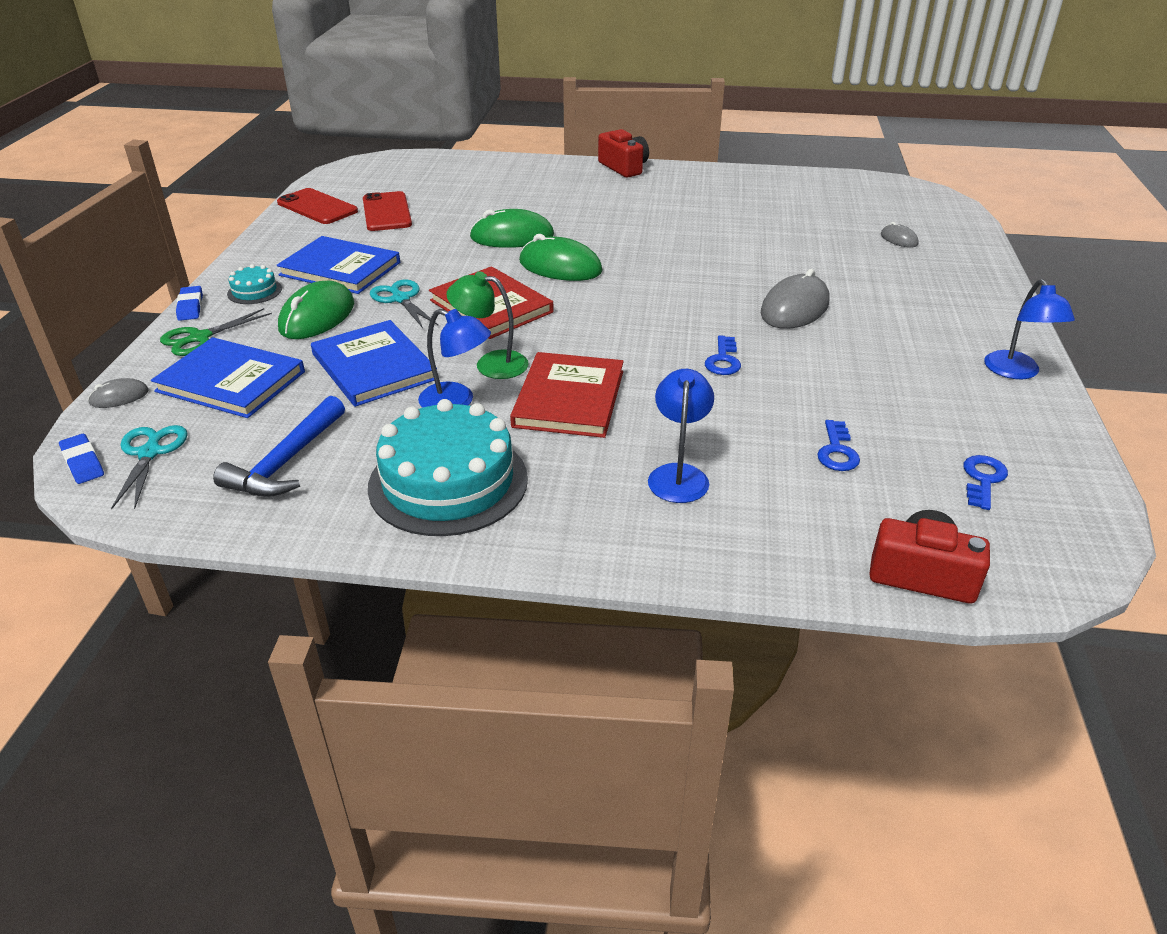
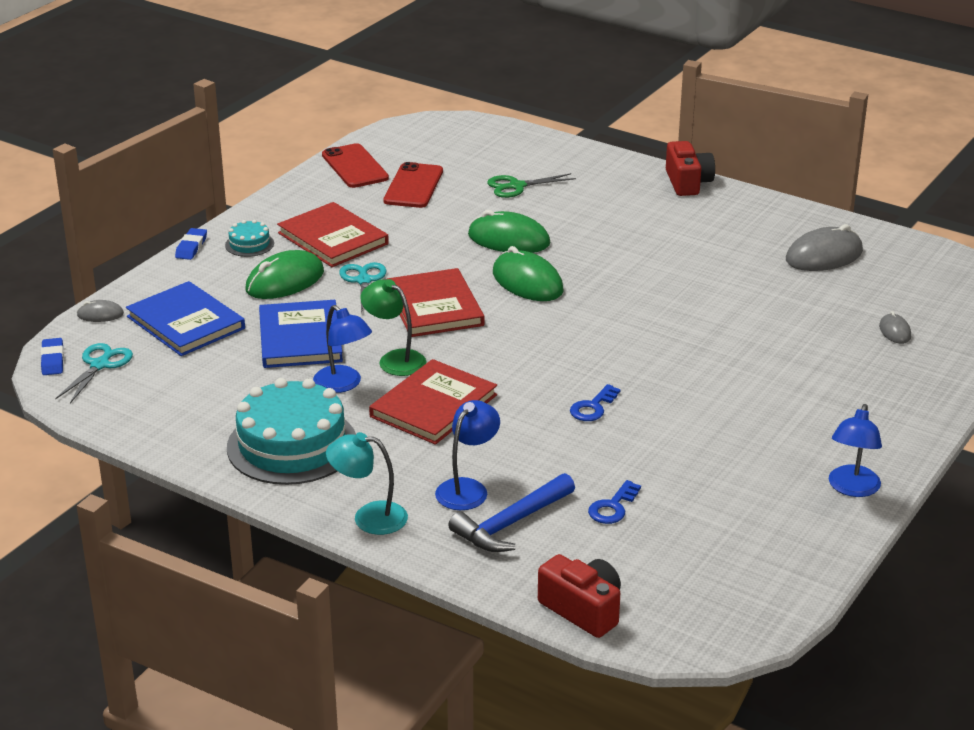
camera: 25 degrees right, 5 degrees down
(200, 338) = (183, 278): green scissors -> green scissors (516, 186)
(287, 461) = (189, 397): blue hammer -> blue hammer (511, 523)
(340, 269) = (333, 238): blue book -> red book
(601, 541) = (369, 517): none -> turquoise lamp
(795, 308) = (708, 376): grey mouse -> grey mouse (824, 256)
(983, 479) = (711, 562): blue key -> none

